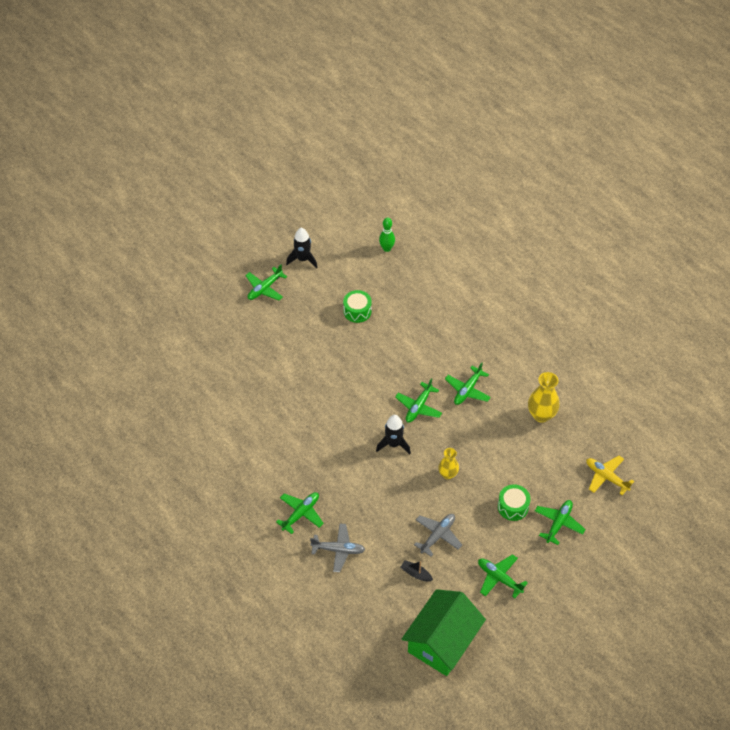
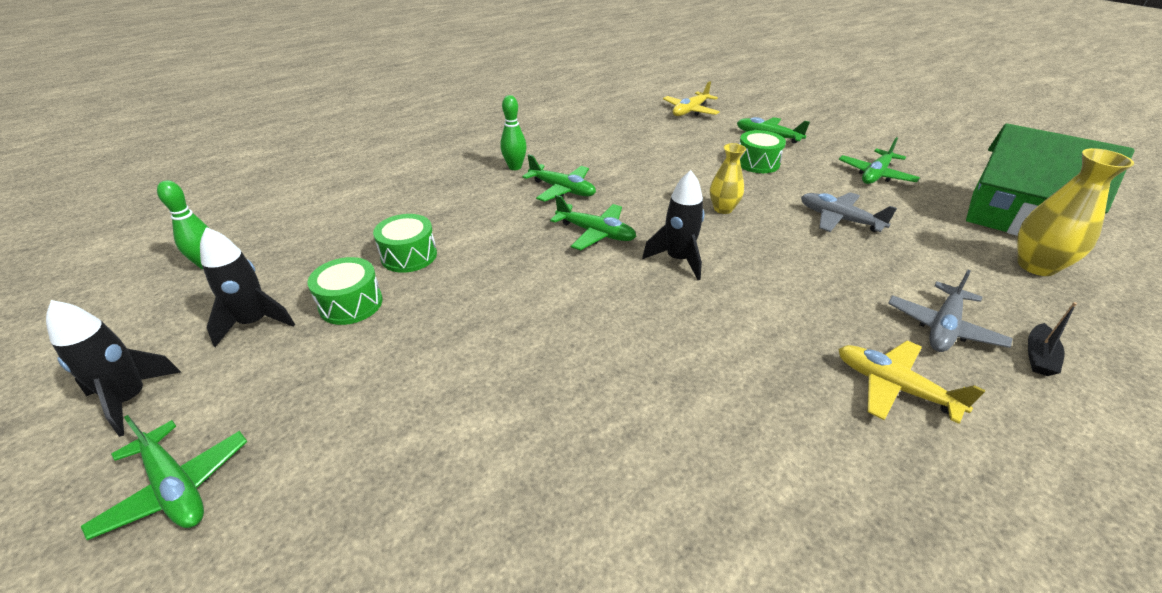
camera: 90 degrees left, 15 degrees down
(301, 514) = (894, 387): green plane -> yellow plane
(338, 550) = (943, 327): grey plane -> grey plane turned 150 degrees counterclockwise
(345, 281) = (255, 322): none -> black rocket
(395, 325) = (409, 255): none -> green drum
(416, 574) = (923, 240): black boat -> black boat (1038, 356)
(496, 363) = (515, 167): none -> green bowling pin
(541, 415) = (605, 141): yellow vase -> yellow vase (1036, 266)

